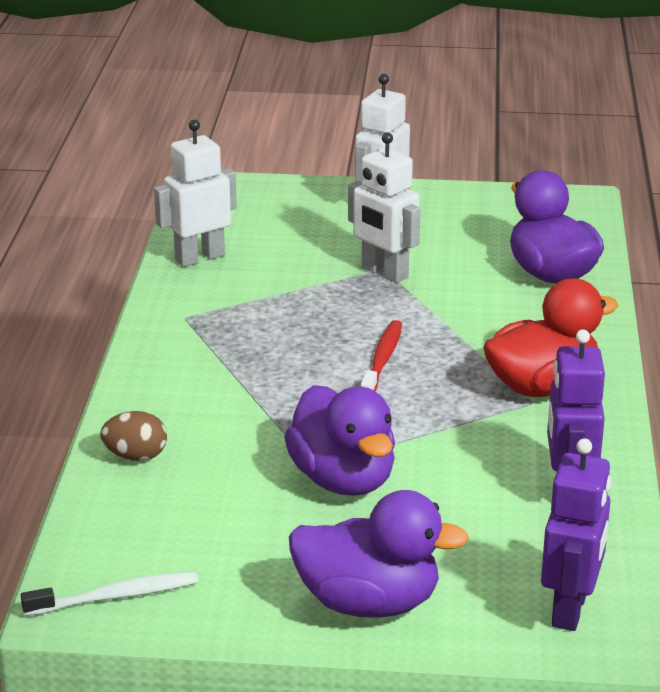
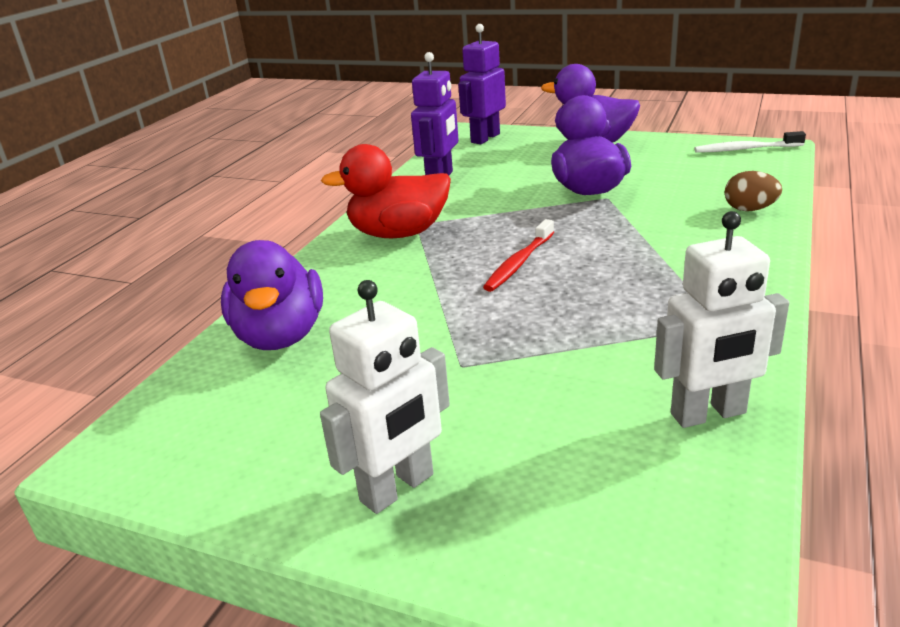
camera: 160 degrees left, 0 degrees up
(384, 272) = (463, 359): white robot -> none

